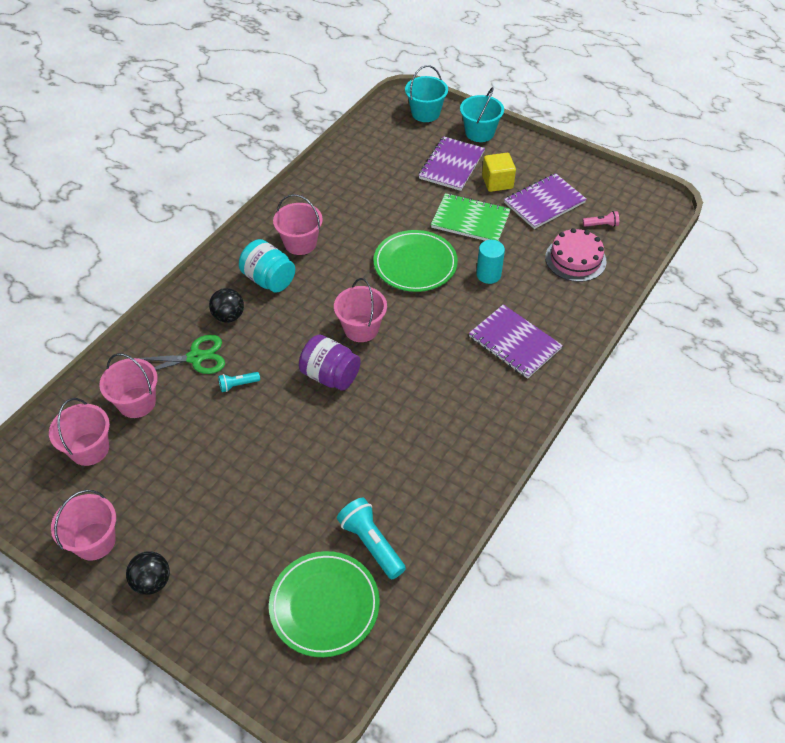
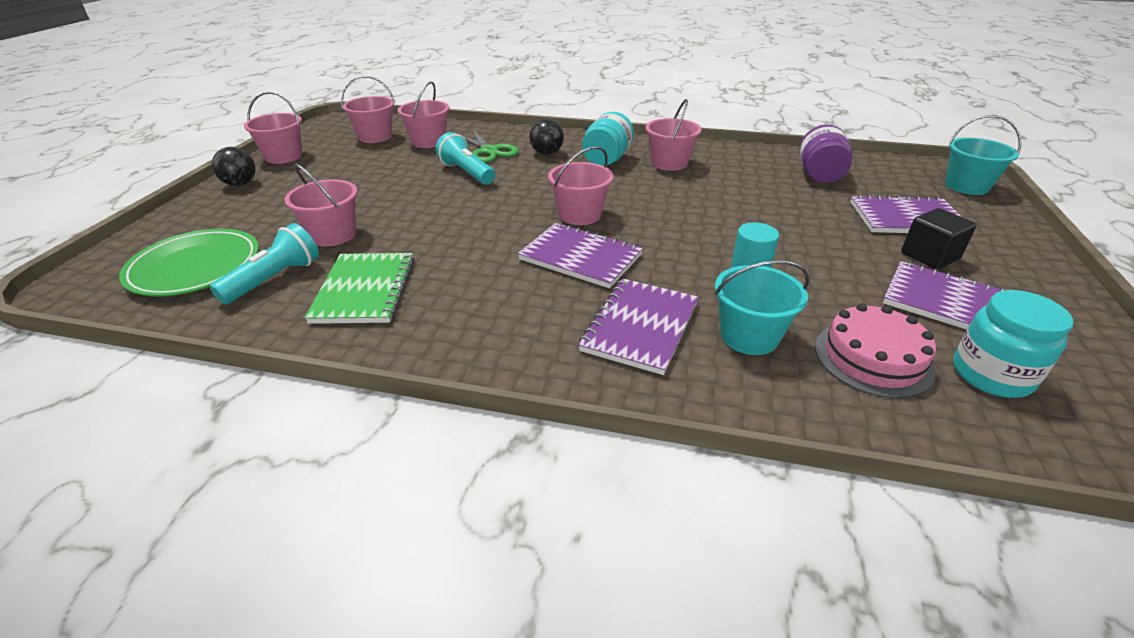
camera: 70 degrees right, 15 degrees down
(238, 385) = (467, 173): turquoise flashlight -> turquoise flashlight, size x1.83
(313, 500) = (333, 235): none -> pink bucket
(330, 376) = (502, 211): purple jar -> purple jar (819, 175)
(415, 264) = (708, 227): green plate -> none
(424, 347) = (580, 257): none -> purple notebook
(470, 220) = (829, 249): green notebook -> green notebook (364, 290)
(479, 132) = (1000, 226): turquoise bucket -> turquoise bucket (749, 336)
(497, 182) = (929, 256): yellow cube -> black cube
(601, 225) = (991, 375): pink flashlight -> turquoise jar

